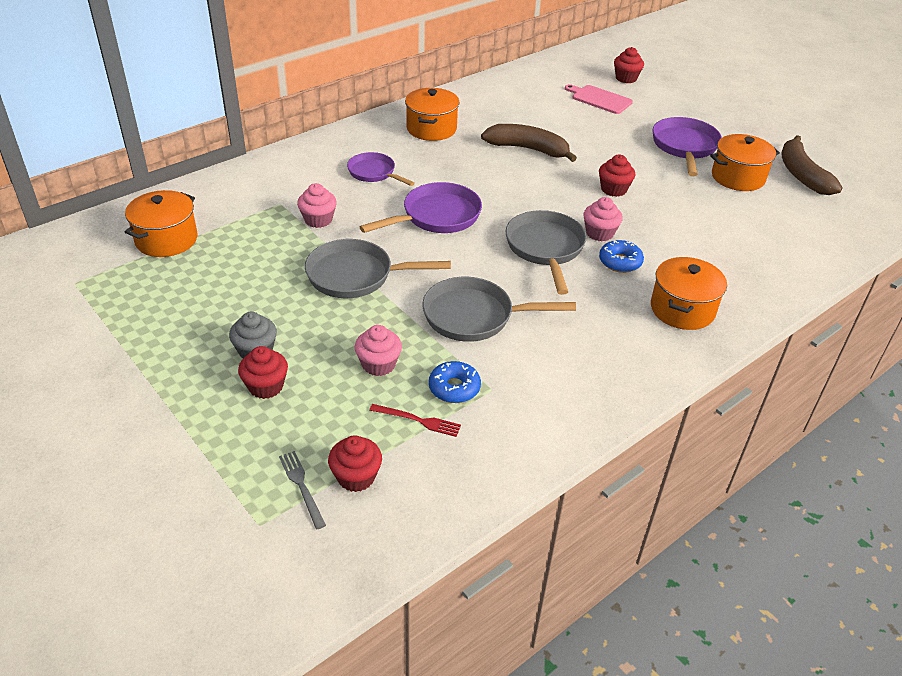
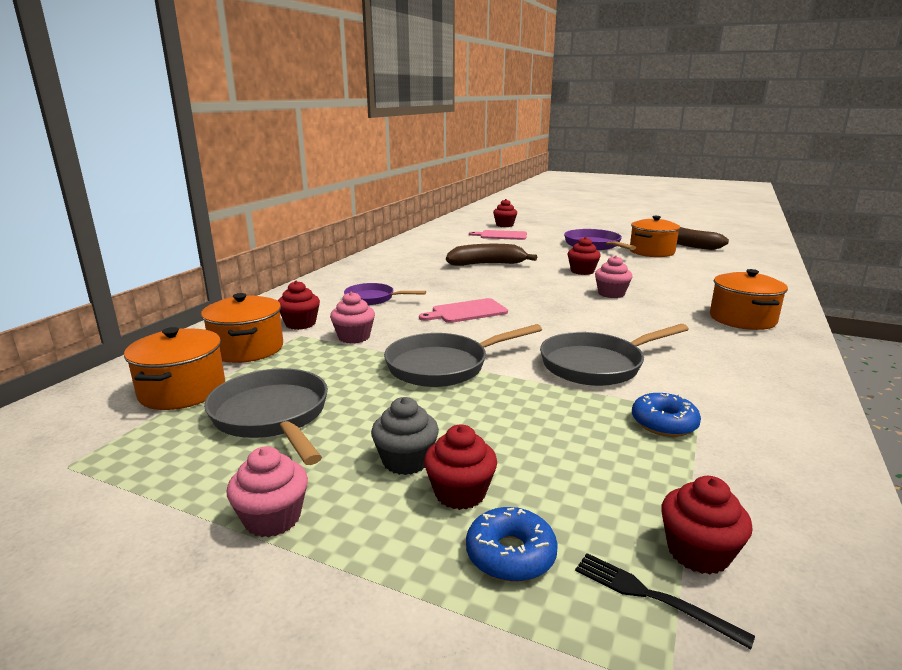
camera: 25 degrees left, 20 degrees down
(291, 190) = (300, 324): none -> red cupcake
(302, 486) = (652, 596): grey fork -> black fork
(378, 364) = (562, 428): pink cupcake -> pink cupcake (272, 518)
(418, 420) = (674, 464): red fork -> none
(431, 129) = (392, 267): orange pot -> orange pot (247, 349)
(437, 216) = (467, 311): purple pan -> pink cutting board
(545, 248) = (585, 310): grey pan -> grey pan (272, 416)
(620, 262) = (653, 305): blue donut -> blue donut (510, 554)

